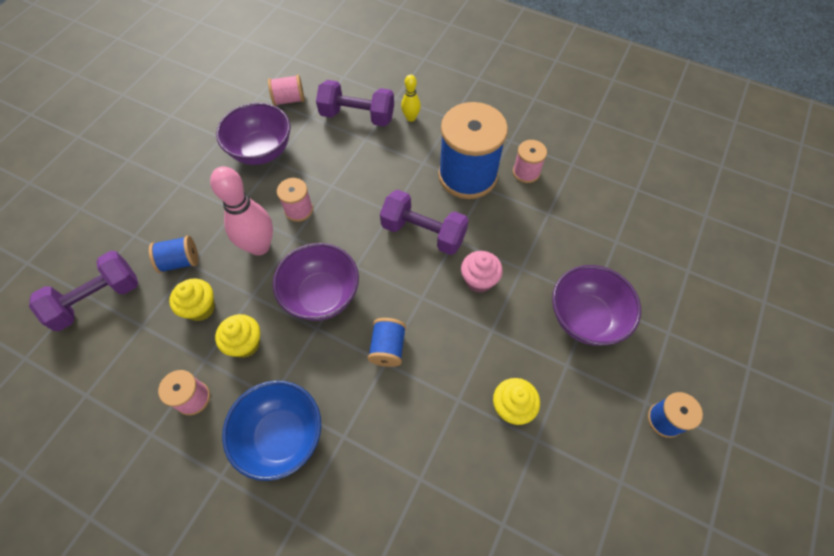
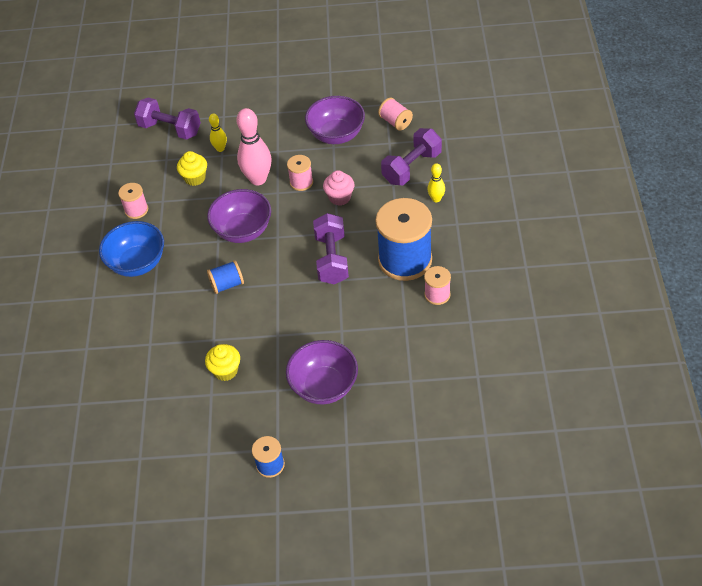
camera: 65 degrees right, 10 degrees down
(180, 261) = (220, 149): blue spool -> yellow bowling pin
(245, 344) = (185, 213): yellow cupcake -> none
(357, 116) = (412, 167): purple dumbbell -> purple dumbbell turned 60 degrees clockwise
(479, 280) = (313, 309): pink cupcake -> pink cupcake (340, 197)

